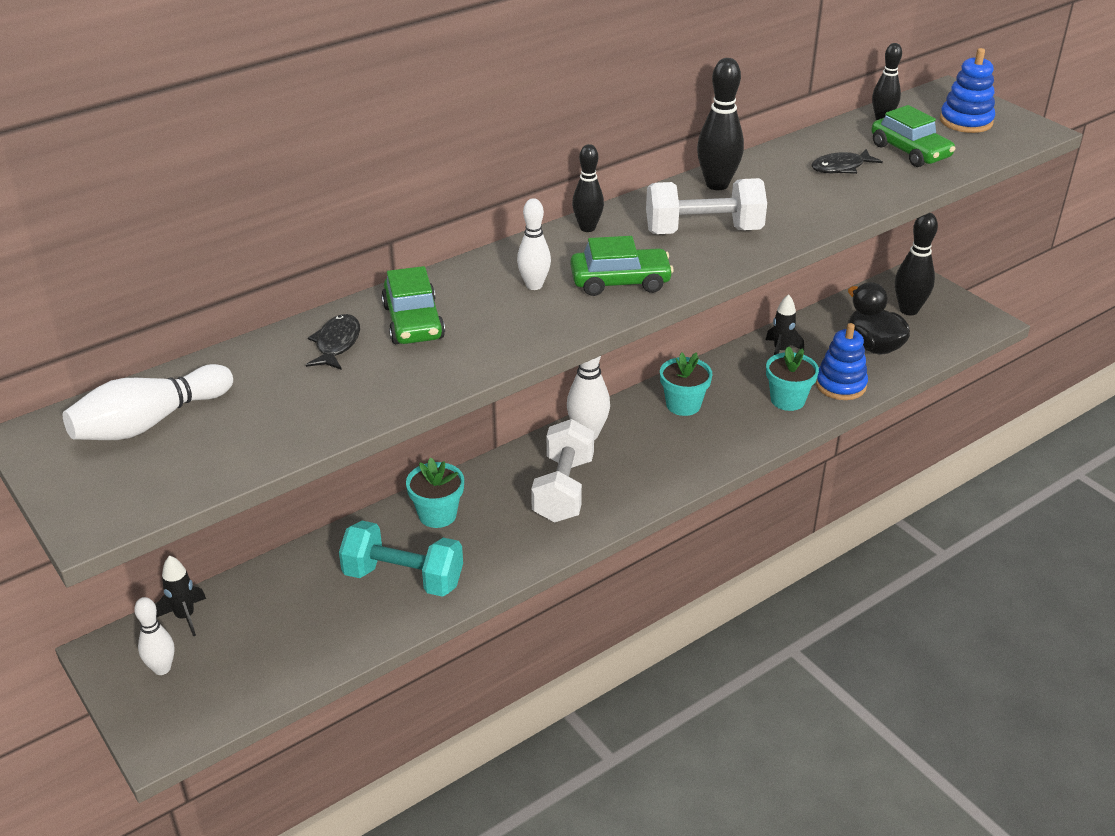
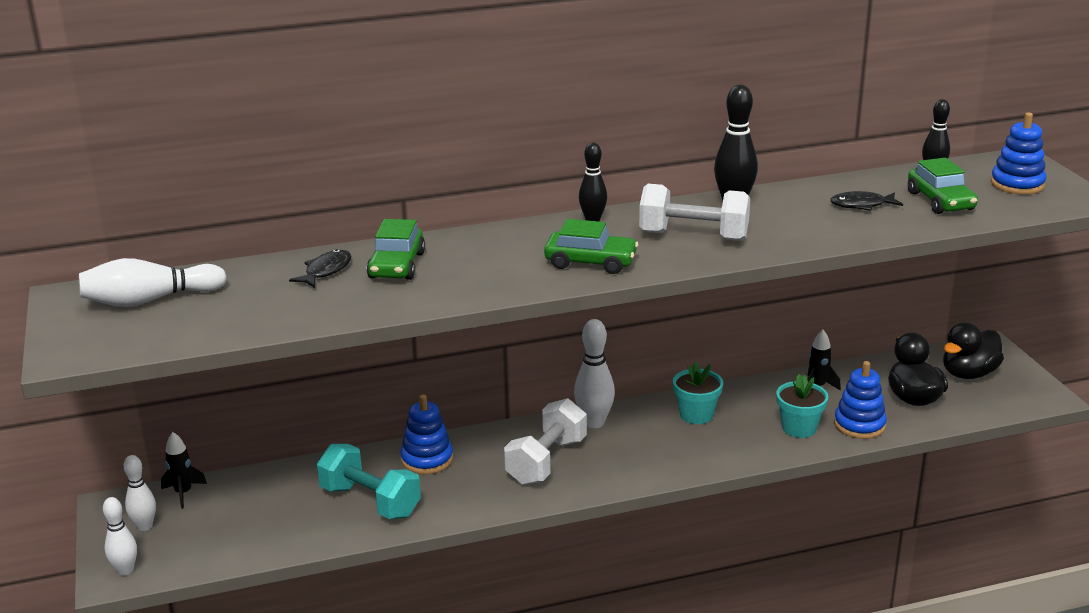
camera: 20 degrees right, 10 degrees down
(437, 514) = (427, 459): turquoise flower pot -> blue stacking toy
(534, 285) = (515, 254): white bowling pin -> white bowling pin (125, 570)
(908, 310) = (968, 374): black bowling pin -> black duck

